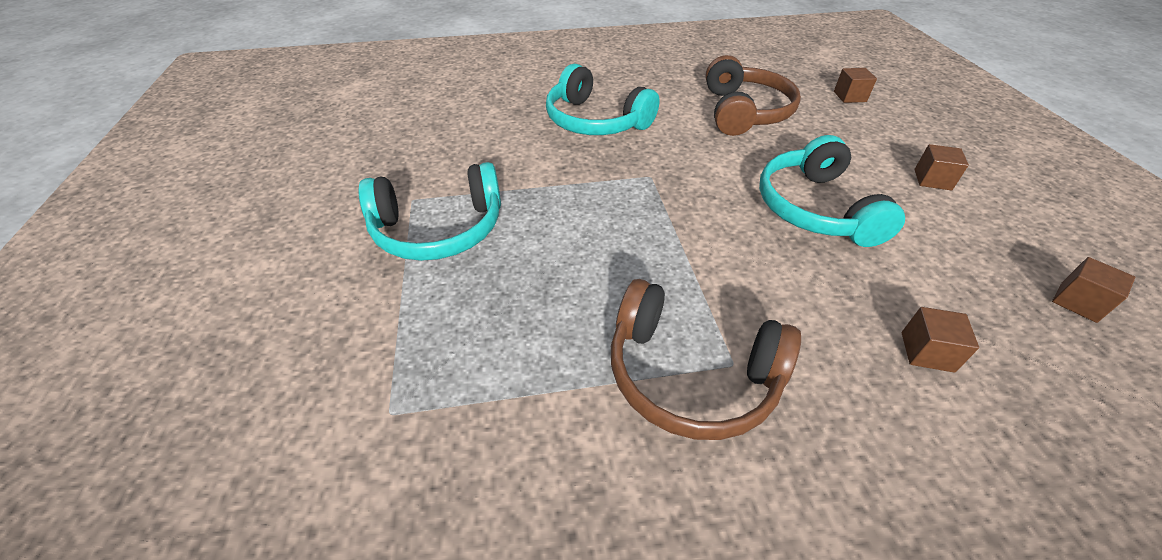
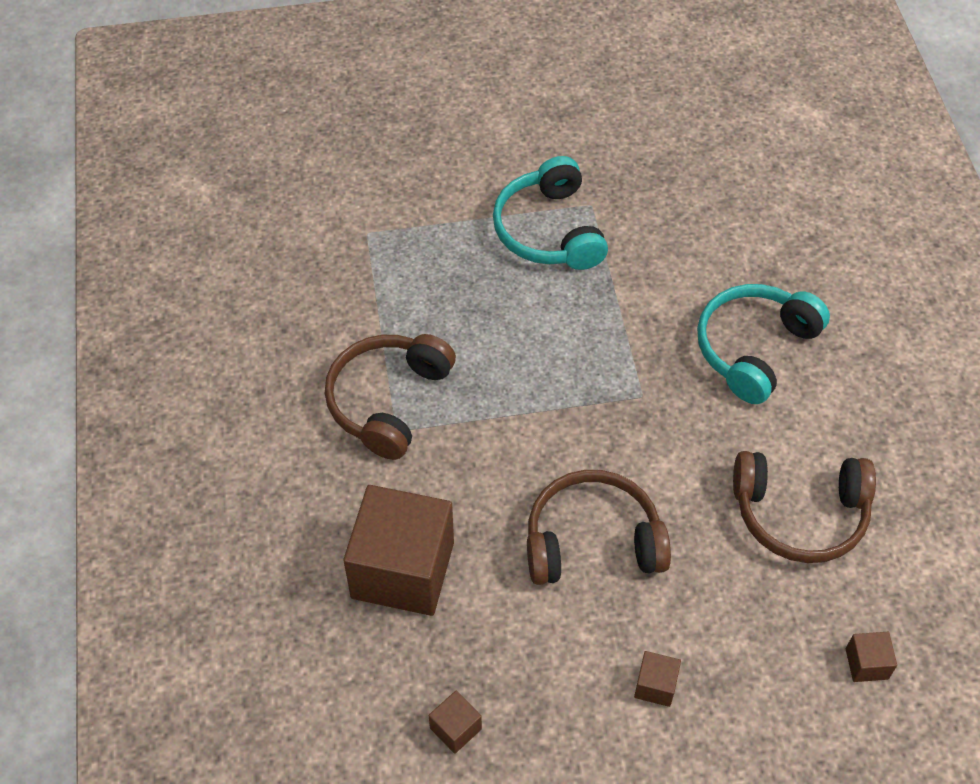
camera: 90 degrees right, 10 degrees up
(815, 208) = (592, 540): turquoise headphones -> brown headphones
(927, 352) = (403, 570): brown cube -> brown cube, size x2.44

